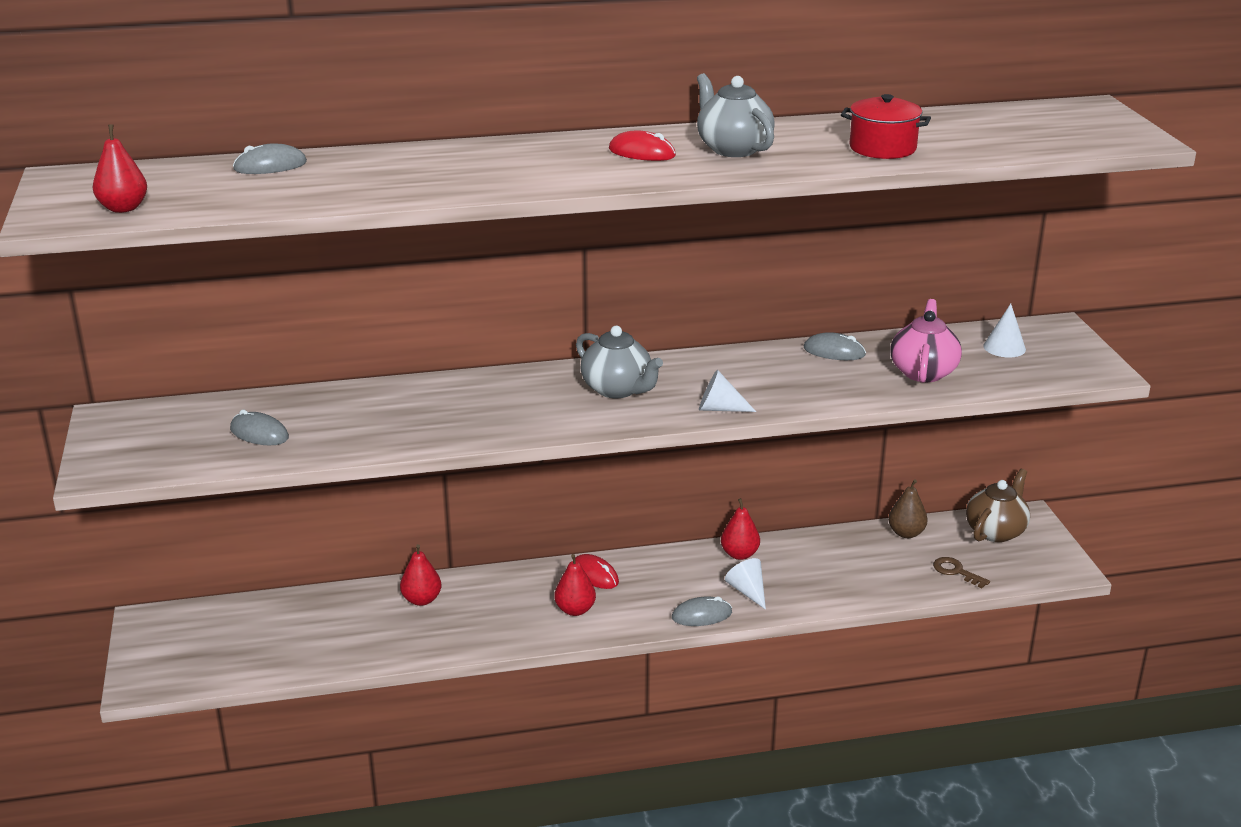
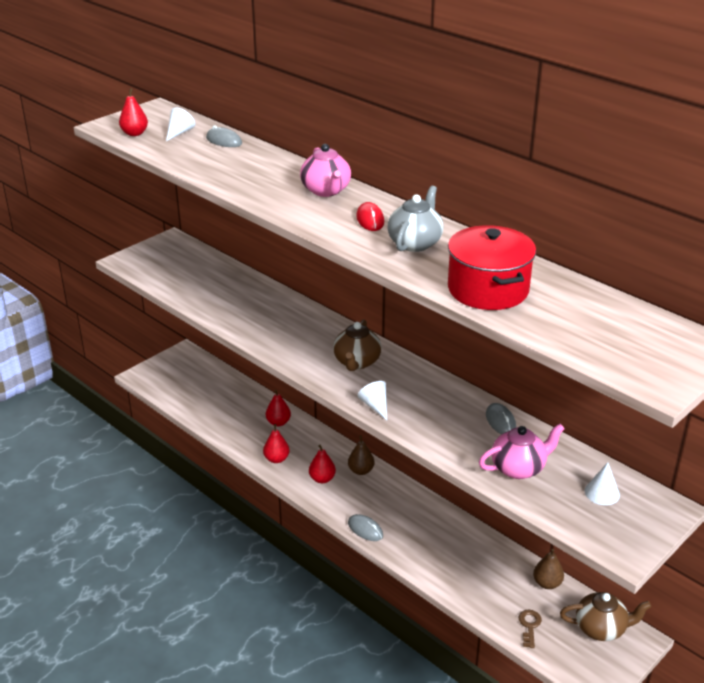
camera: 55 degrees right, 5 degrees up
(259, 433) = (196, 281): grey mouse -> none
(529, 153) = (326, 191): none -> pink teapot
(595, 575) = (361, 471): red mouse -> brown pear
(618, 389) = (357, 362): grey teapot -> brown teapot
(739, 554) = (441, 518): red pear -> red pear (276, 459)
(747, 591) = (407, 538): white cone -> white cone (179, 133)
(882, 148) = (488, 289): red pot -> red pot, size x1.57

